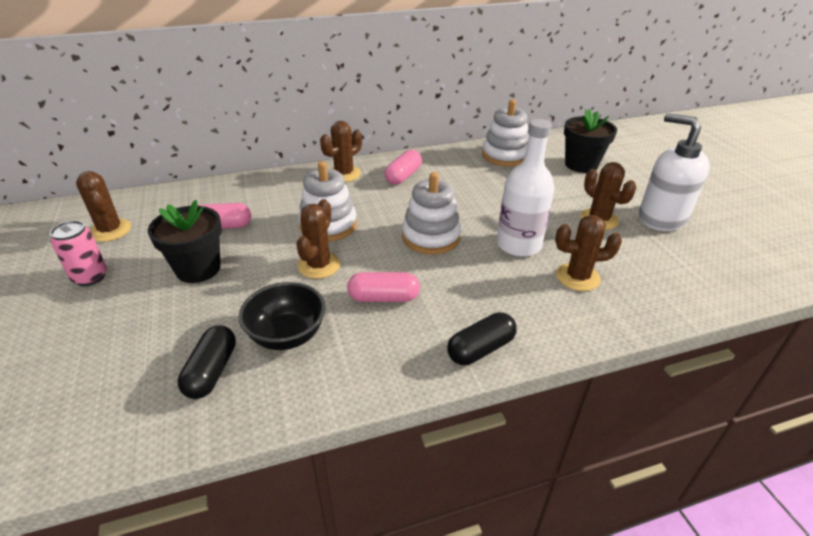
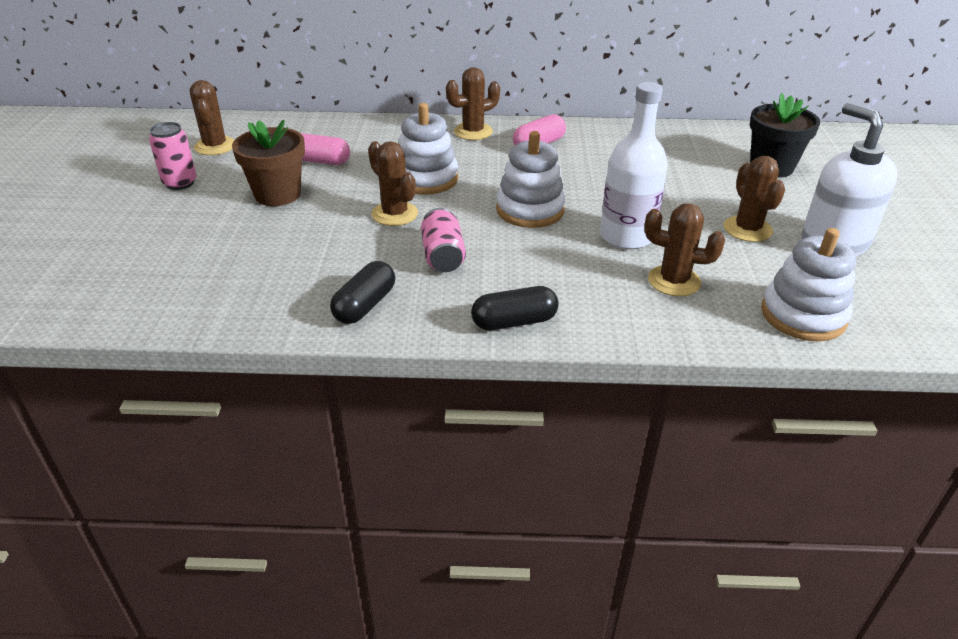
camera: 20 degrees right, 0 degrees up
(198, 269) = (277, 194): black flower pot -> brown flower pot
(211, 371) = (246, 281): black capsule -> black capsule (365, 305)
(287, 335) = (329, 268): black bowl -> none
(319, 265) = (394, 214): brown cactus -> brown cactus turned 75 degrees counterclockwise
(383, 298) = (443, 256): pink capsule -> pink can
(505, 155) = (677, 142): white stacking toy -> white stacking toy (803, 315)

